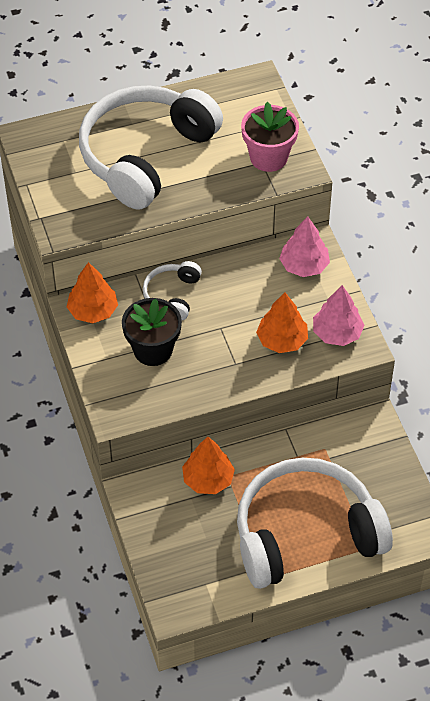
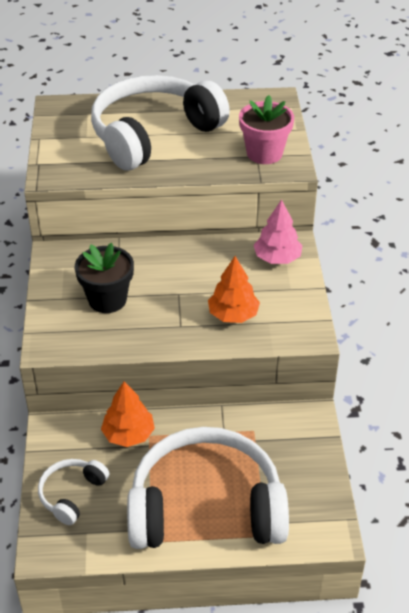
camera: 15 degrees right, 10 degrees down
(93, 311) = (67, 258): orange tree -> none
(172, 295) = (145, 260): white headphones -> white headphones (72, 494)
(337, 333) = (289, 319): pink tree -> none

